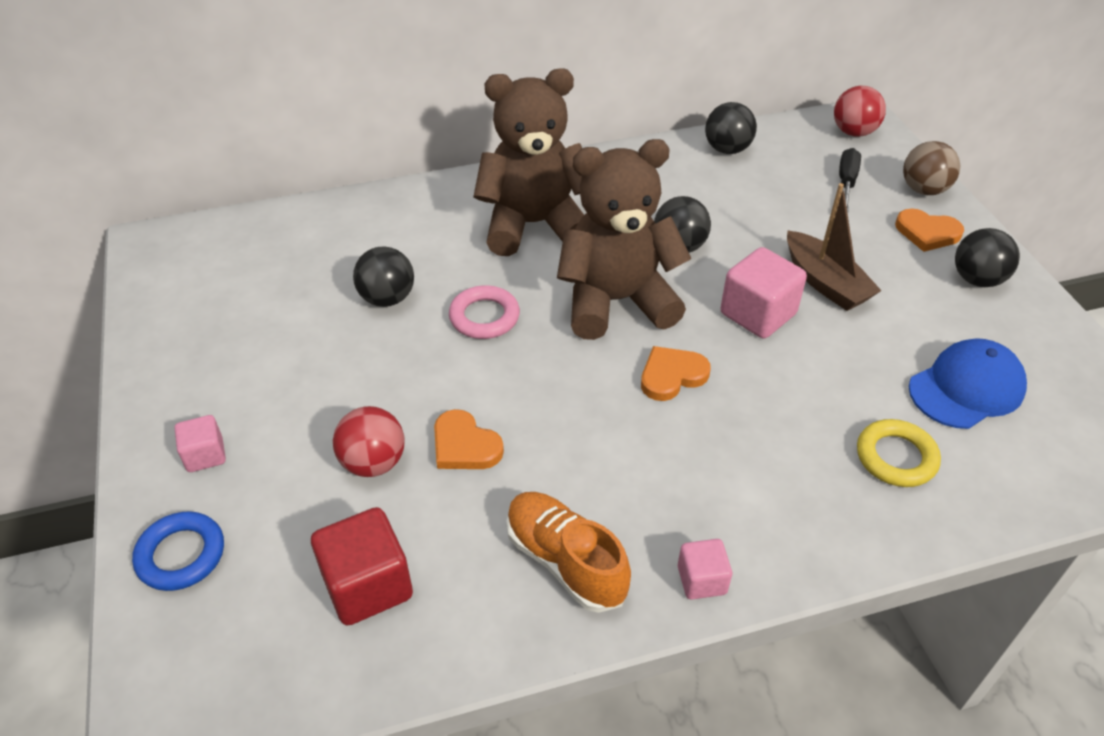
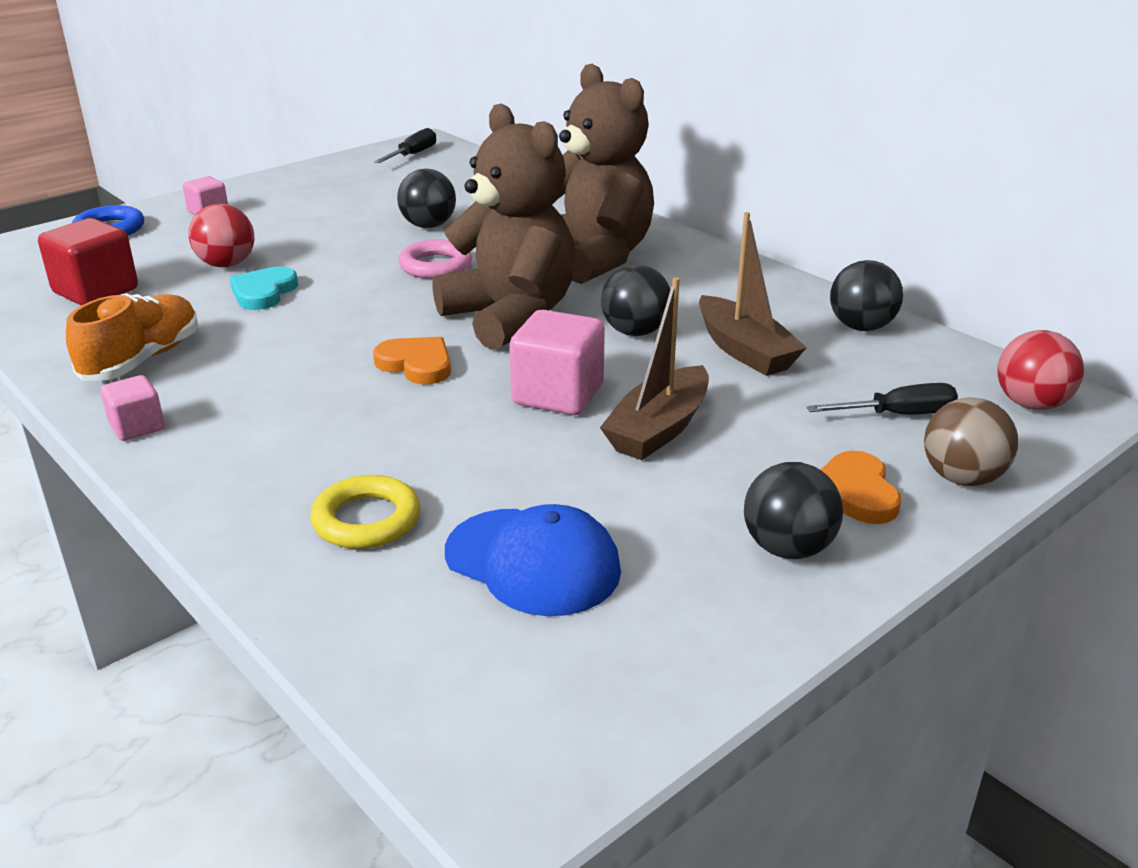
camera: 65 degrees right, 15 degrees down
(180, 261) = (413, 155): none -> black screwdriver
(465, 445) = (263, 292): orange heart -> turquoise heart
(734, 208) = (744, 350): none -> brown boat

